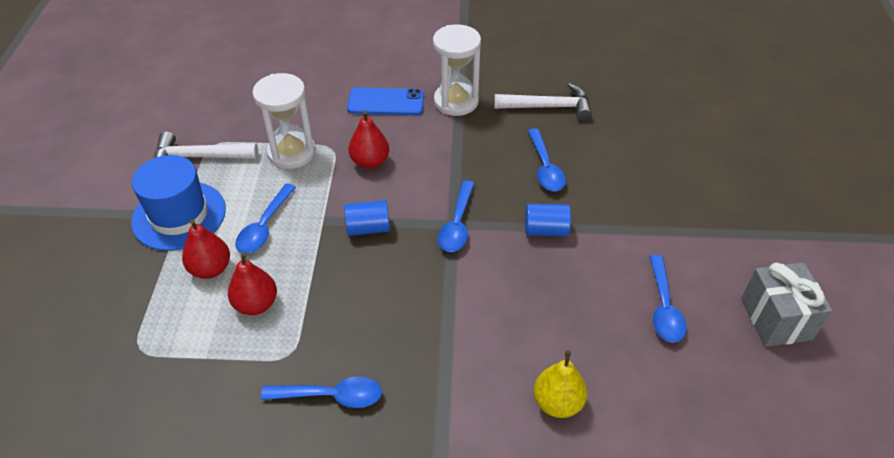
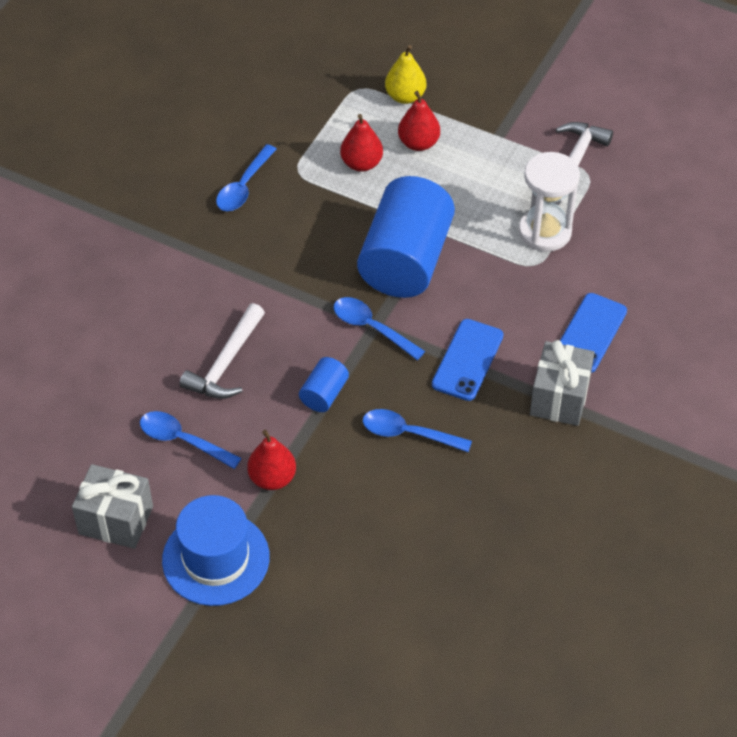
camera: 115 degrees right, 5 degrees up
(179, 215) = (498, 134): blue hat -> blue hat (216, 558)
(264, 226) = (450, 188): blue spoon -> none
(368, 228) = (405, 260): blue cylinder -> blue cylinder, size x2.30
(370, 162) = (497, 289): red pear -> red pear (272, 478)
(453, 157) = (467, 360): none -> blue phone
(456, 101) = (559, 398): white hourglass -> grey gift
(548, 107) = (505, 483): white hammer -> white hammer (226, 363)
(557, 403) = (146, 320): yellow pear -> yellow pear (405, 96)

